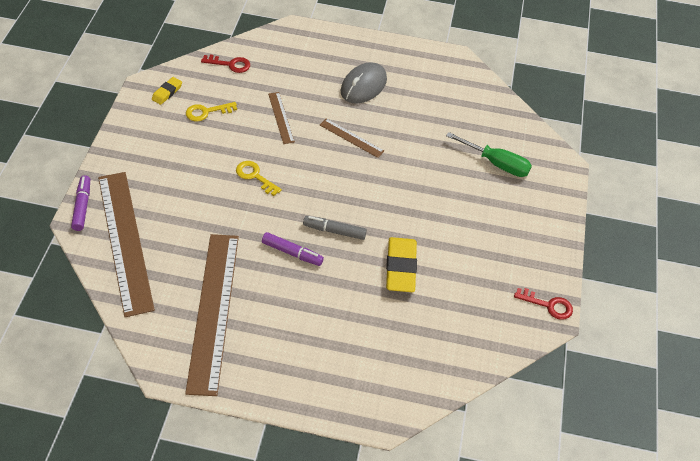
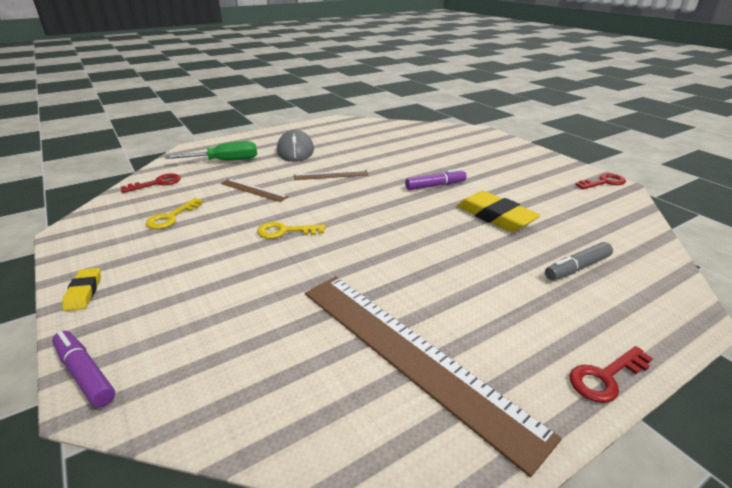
camera: 40 degrees left, 20 degrees down
(125, 241) = (200, 367): brown ruler -> none
(167, 92) = (105, 224): yellow eraser -> yellow eraser (84, 292)
(279, 397) = (605, 377): none -> red key
(292, 253) = (404, 258): purple marker -> purple marker (435, 186)
(334, 231) = (411, 225): grey marker -> grey marker (577, 268)
(496, 163) = (444, 145): green screwdriver -> green screwdriver (225, 161)

